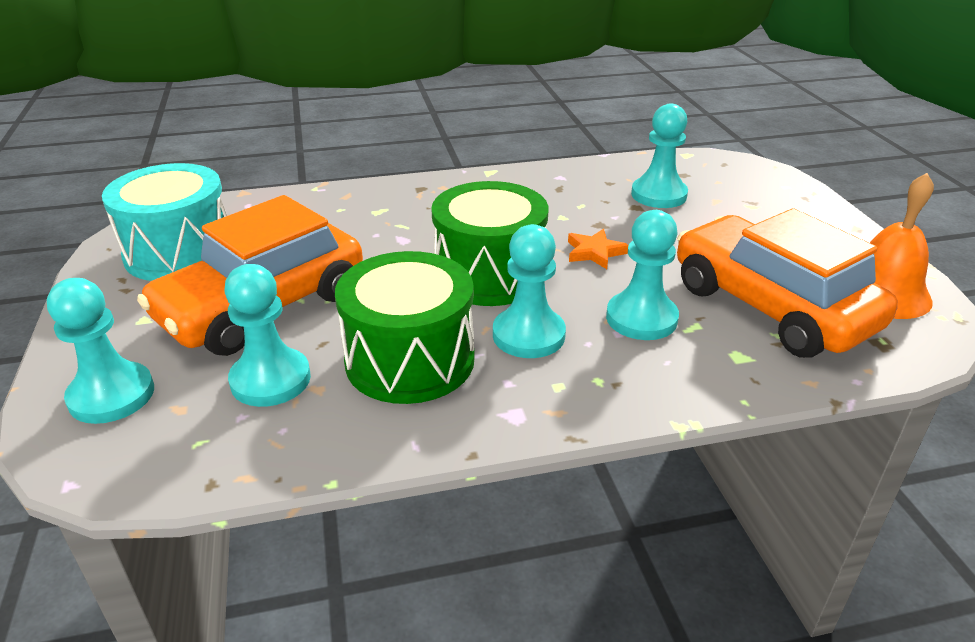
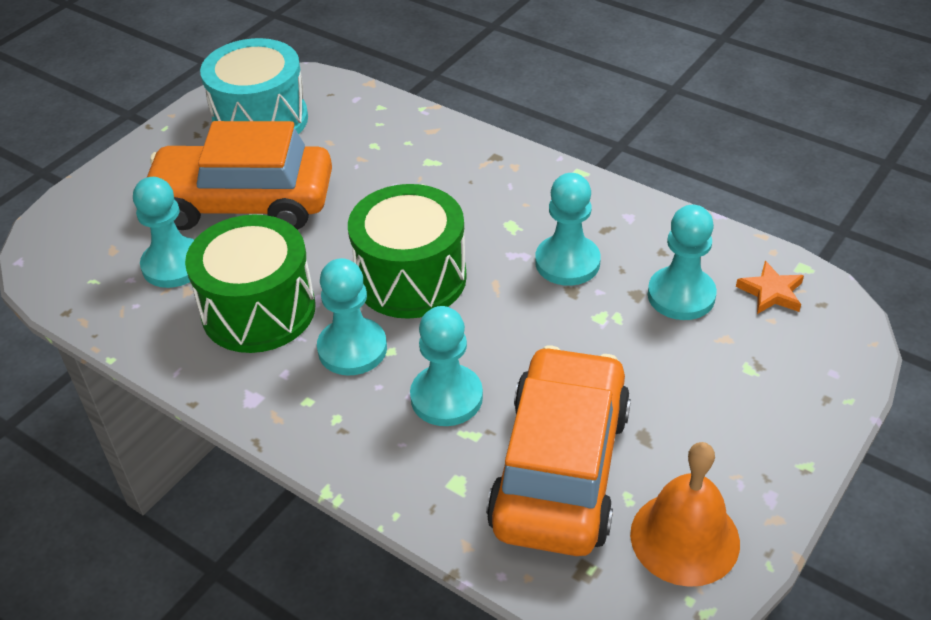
camera: 50 degrees right, 10 degrees up
(111, 395) = (97, 215): turquoise pawn -> turquoise pawn (567, 262)
(594, 252) = (518, 314): orange star -> orange star (771, 292)

